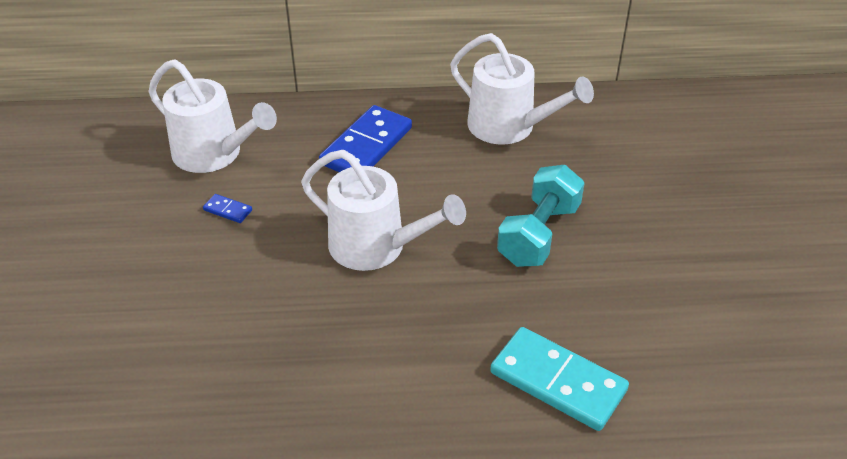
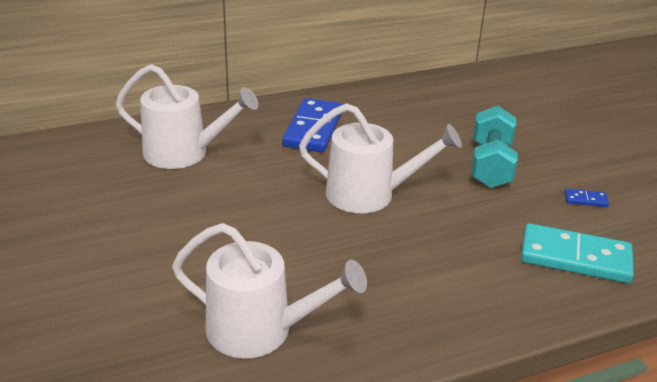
camera: 20 degrees left, 10 degrees down
(228, 210) = (223, 190): blue domino -> blue domino (585, 199)
(509, 127) = (418, 101): white watering can -> white watering can (260, 330)

